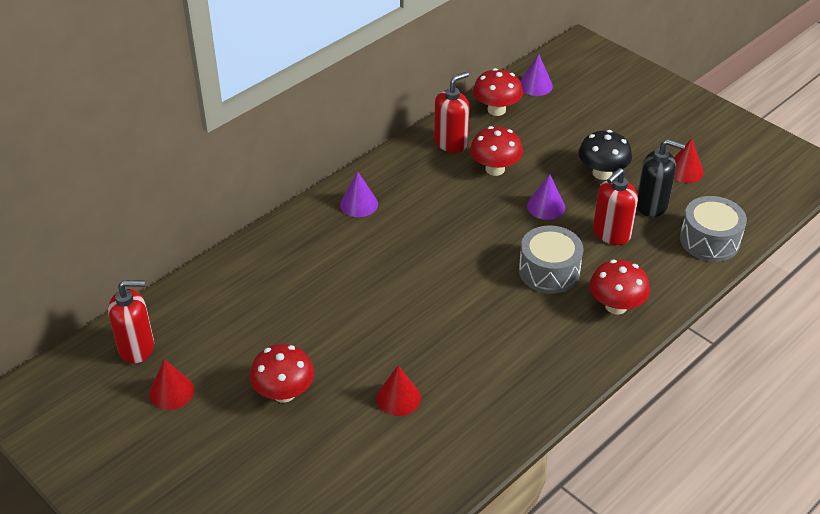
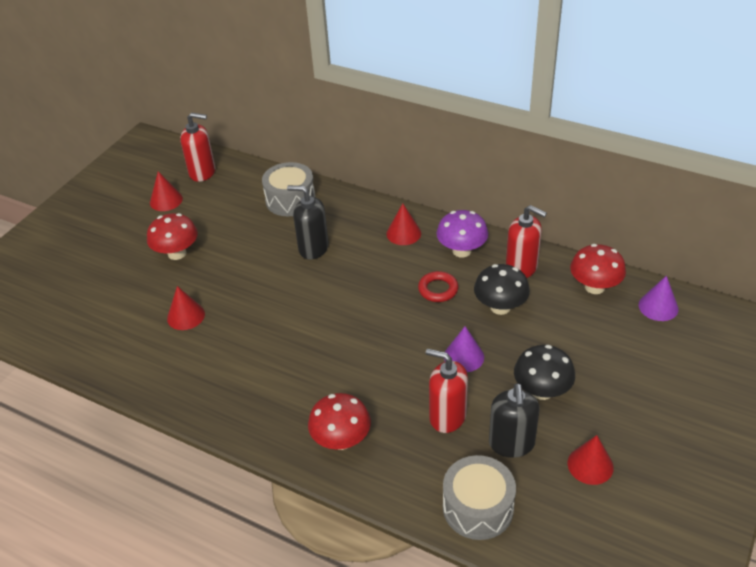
camera: 75 degrees right, 0 degrees up
(137, 348) = (202, 172): red soap dispenser -> red soap dispenser turned 60 degrees counterclockwise
(343, 275) = (313, 248): none -> black soap dispenser
(359, 204) = (403, 233): purple cone -> red cone
(407, 172) = (461, 251): none -> purple mushroom
(453, 201) = (438, 289): none -> red ring
(495, 169) = (500, 307): red mushroom -> black mushroom
(549, 271) = (370, 378): grey drum -> grey drum (290, 200)

